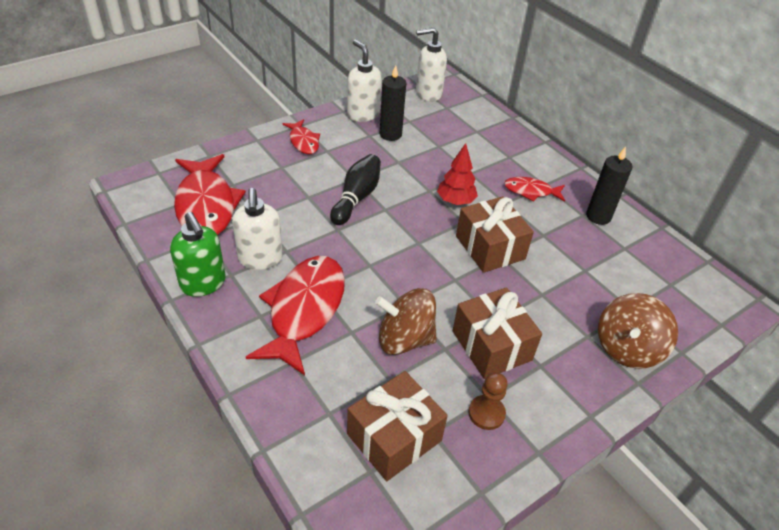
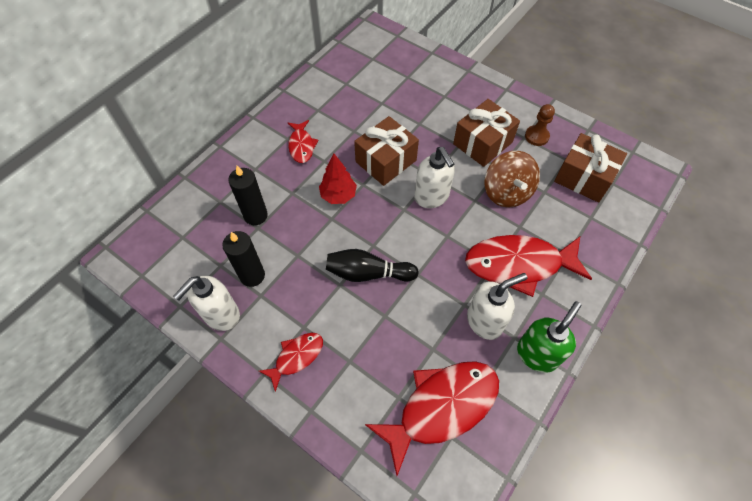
camera: 105 degrees left, 15 degrees up
(428, 94) = (158, 261): white soap dispenser -> white soap dispenser (432, 197)
(598, 216) = (316, 100): black candle -> black candle (255, 215)
(627, 348) = (443, 76): brown spinning top -> none

